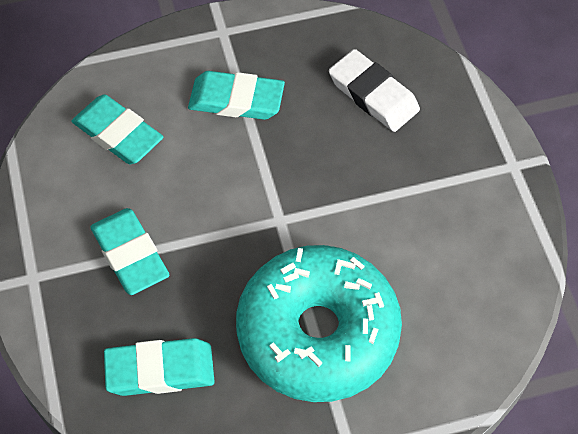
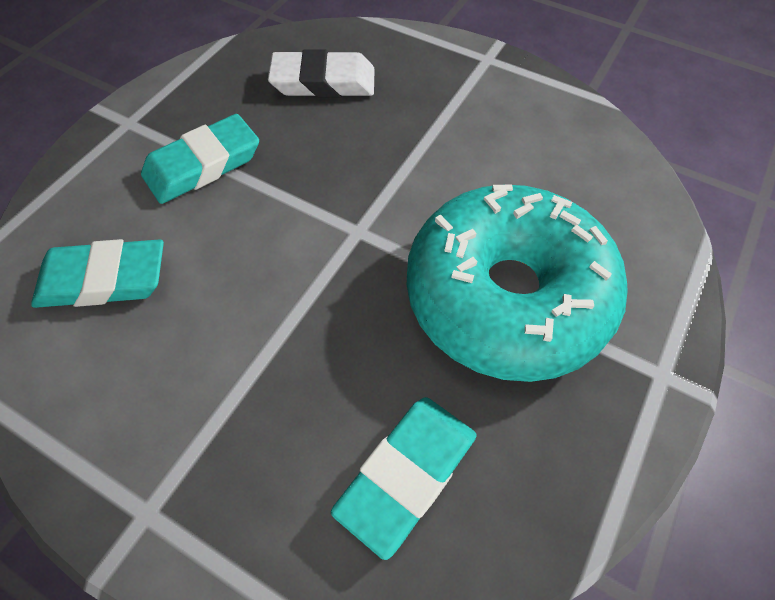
camera: 45 degrees left, 0 degrees up
(130, 254) = (243, 384): turquoise eraser -> none

